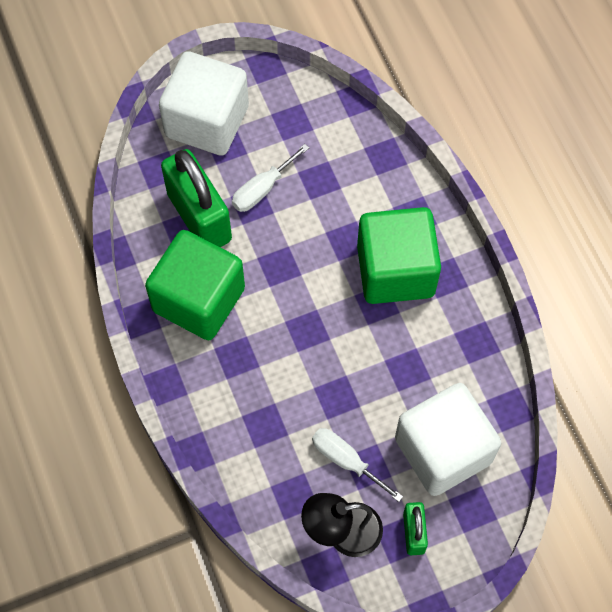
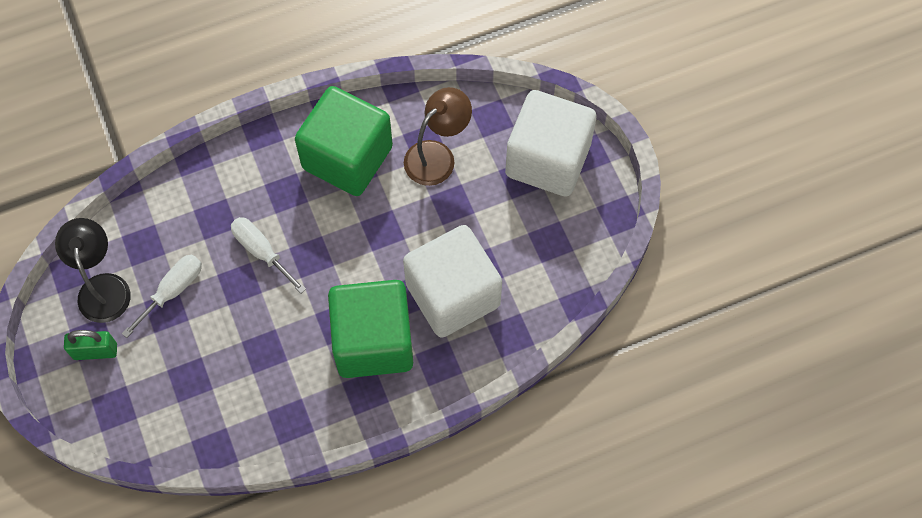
camera: 90 degrees right, 0 degrees up
(199, 217) = (437, 155): green padlock -> brown lamp
(262, 189) = (469, 213): white screwdriver -> white screwdriver (261, 252)
(443, 450) = (175, 382): white cube -> white cube (452, 295)

